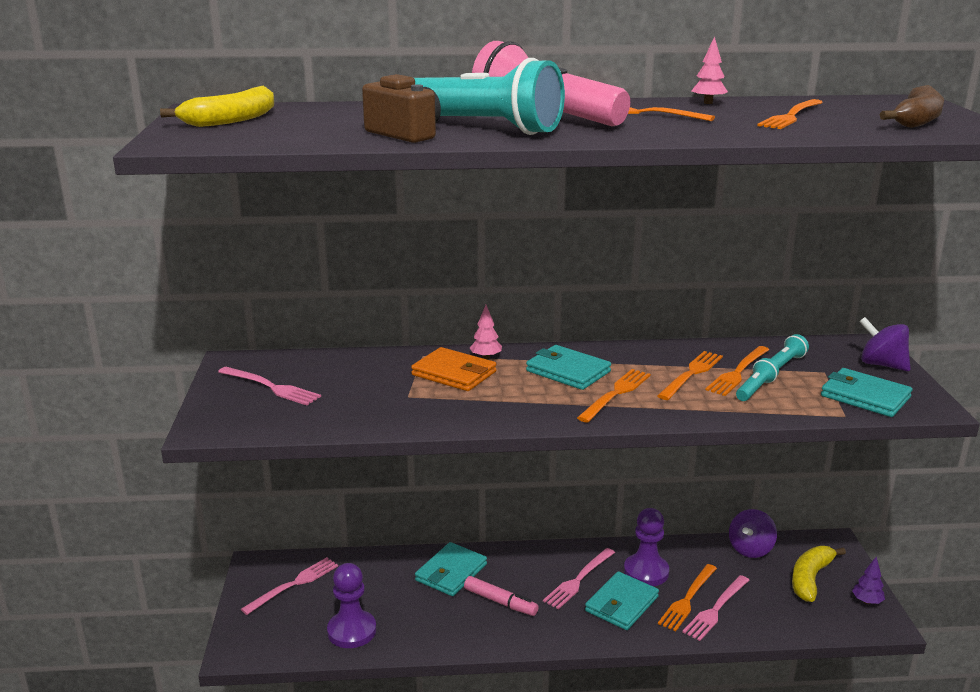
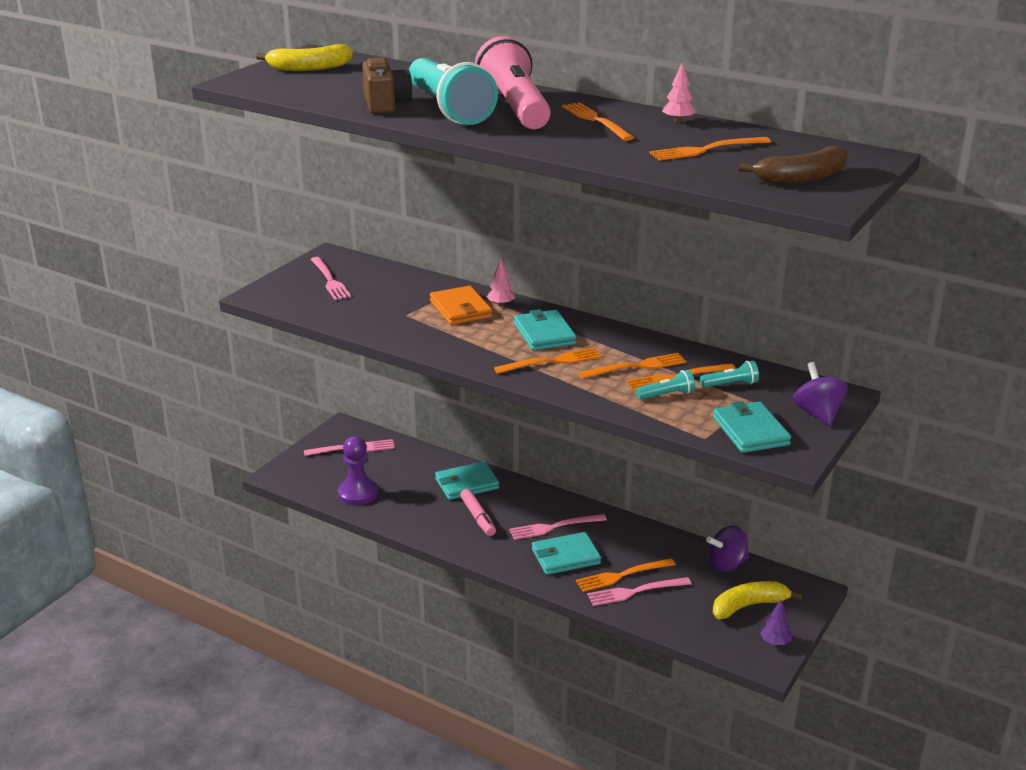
camera: 35 degrees right, 5 degrees up
(646, 572) = (614, 543): purple pawn -> none

